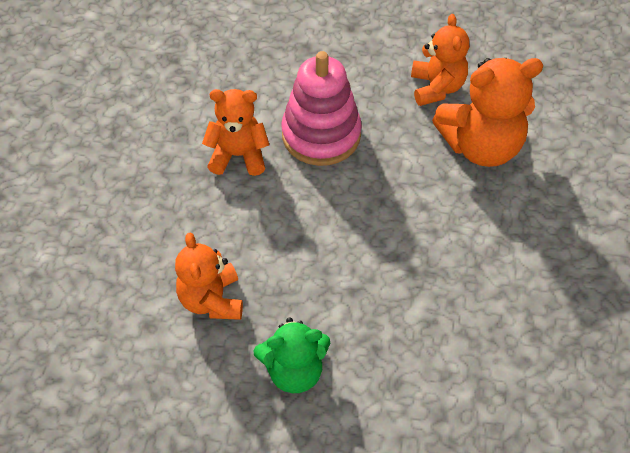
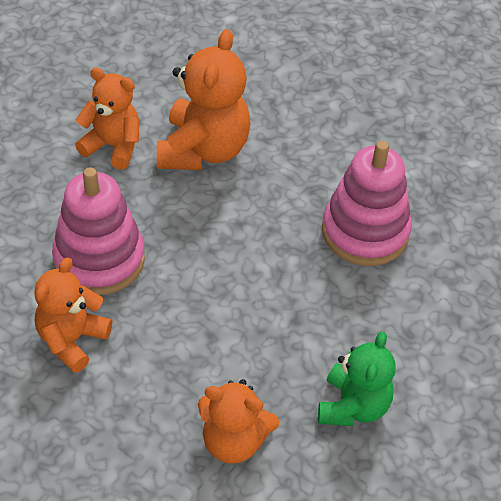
camera: 65 degrees left, 5 degrees down
(485, 302) = (365, 232): none -> pink stacking toy

